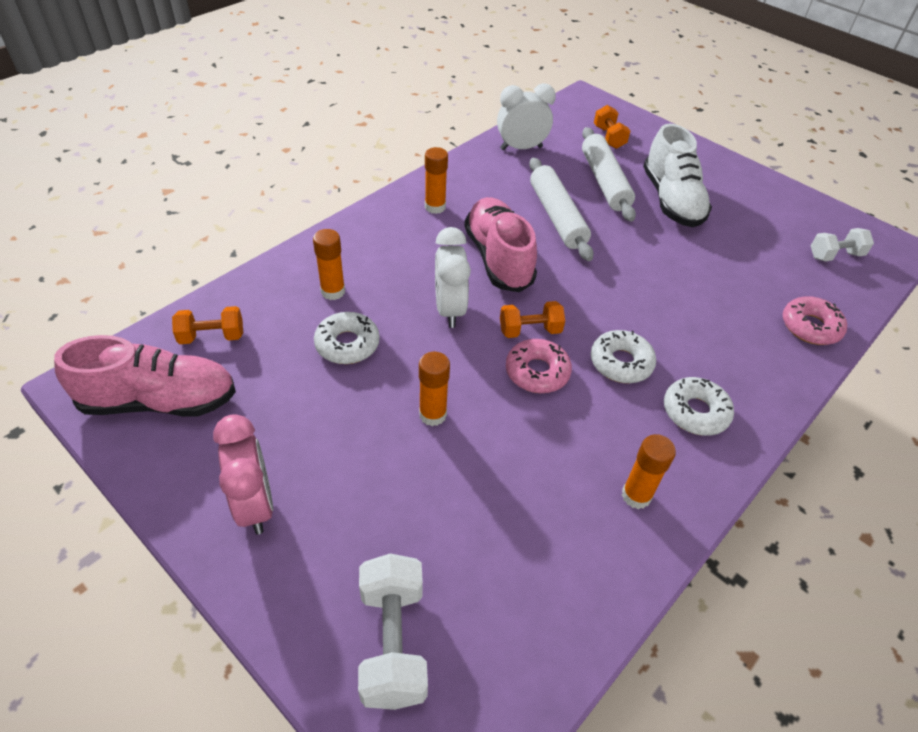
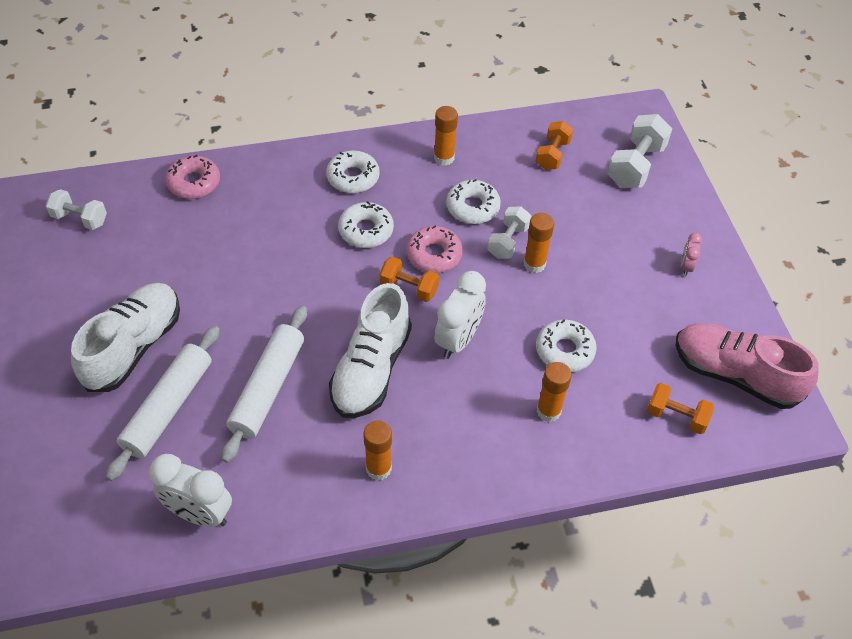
camera: 145 degrees left, 5 degrees up
(255, 504) = (686, 267): pink clock -> pink clock, size x0.51
(478, 425) = (508, 241): none -> white dumbbell
(498, 258) = (371, 369): pink shoe -> white shoe
(547, 446) = (472, 207): none -> white donut
(609, 137) = (78, 474): orange dumbbell -> orange dumbbell (552, 155)

